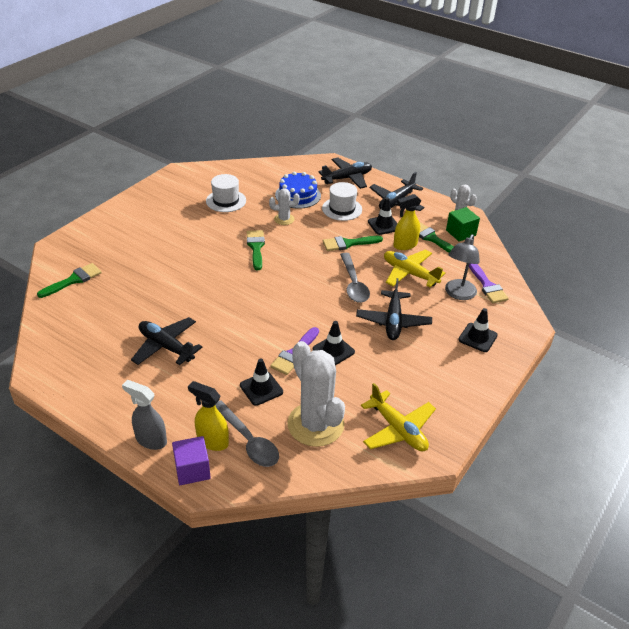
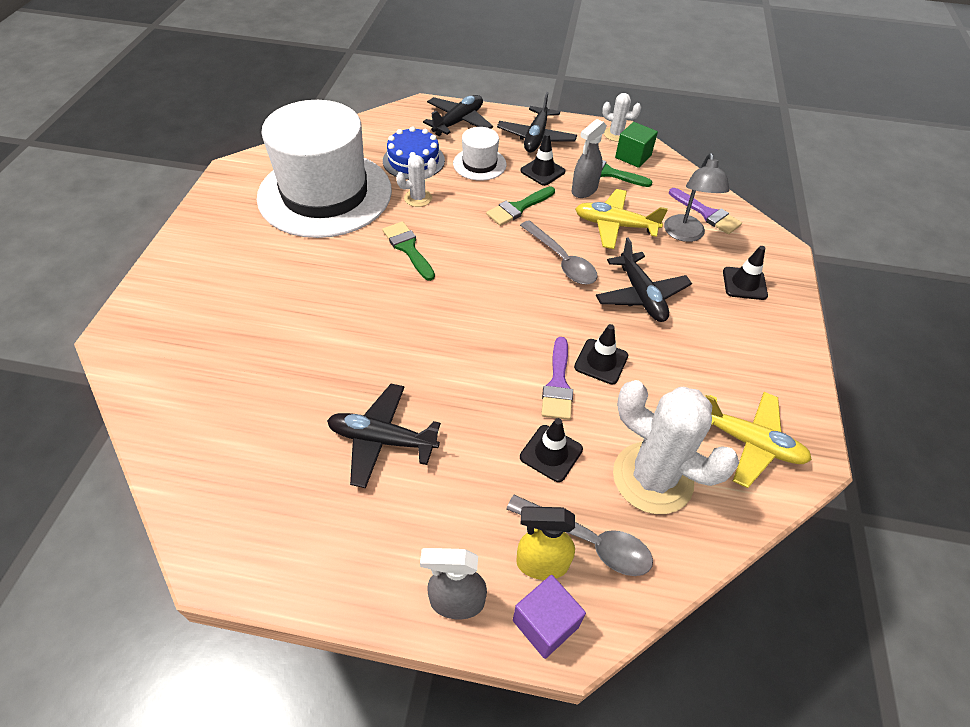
camera: 25 degrees left, 10 degrees up
(73, 280) = (176, 383): green brush -> none
(226, 201) = (325, 194): white hat -> white hat, size x2.34
(405, 245) = (584, 190): yellow spray bottle -> grey spray bottle

